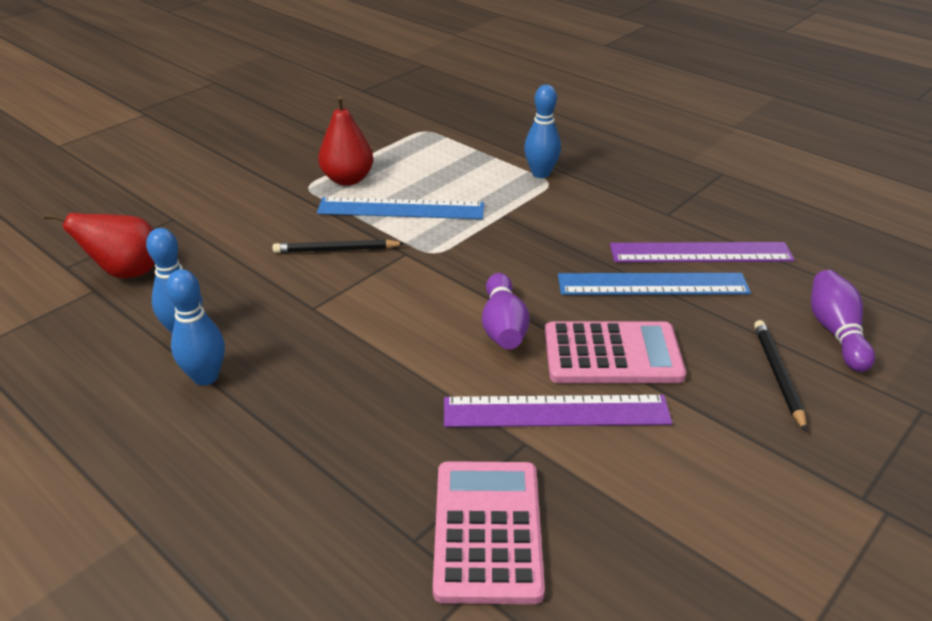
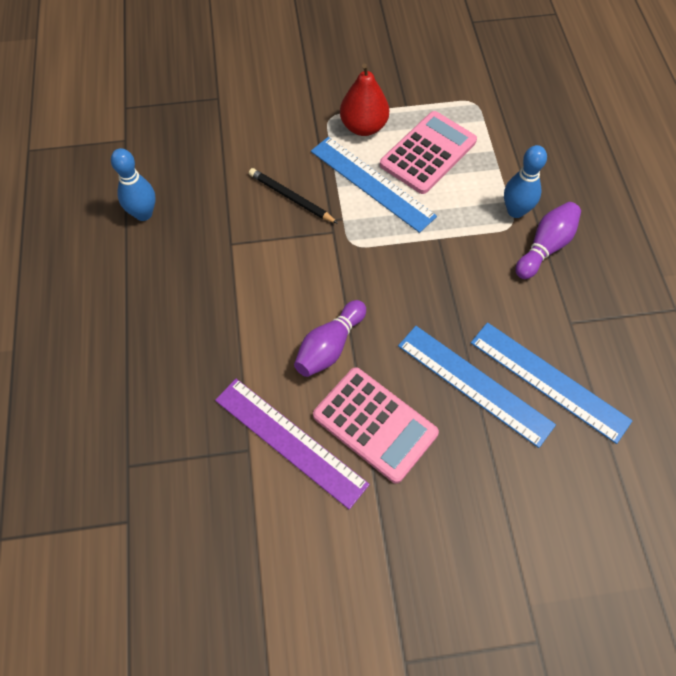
camera: 40 degrees right, 25 degrees up
(126, 273) = (153, 135): red pear -> none
(206, 377) = (125, 260): blue bowling pin -> none
(487, 531) = (167, 492): pink calculator -> pink calculator (428, 153)
(700, 253) = (549, 381): purple ruler -> blue ruler
(777, 375) = (468, 530): black pencil -> none
(835, 332) = (561, 531): purple bowling pin -> purple bowling pin (545, 247)

